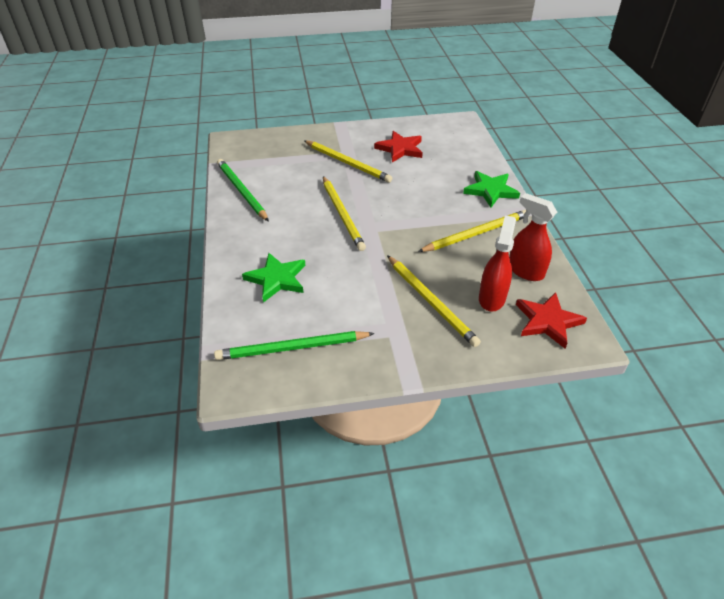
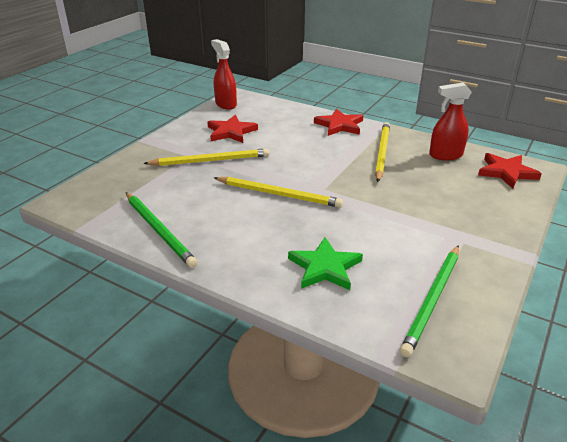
camera: 50 degrees left, 10 degrees down
(241, 191) = (159, 230): green pencil -> green pencil turned 135 degrees counterclockwise
(431, 302) = (440, 205): yellow pencil -> none
(490, 190) = (339, 125): green star -> red star
(492, 298) = (462, 180): red spray bottle -> red spray bottle (225, 104)

